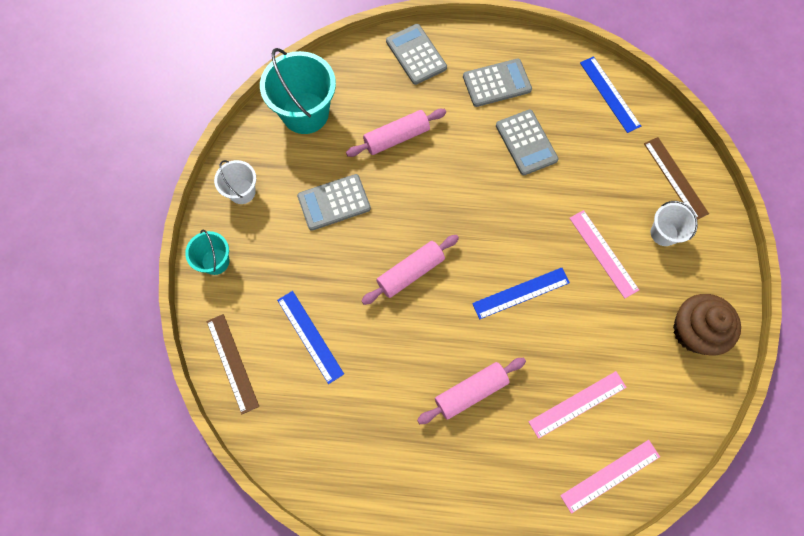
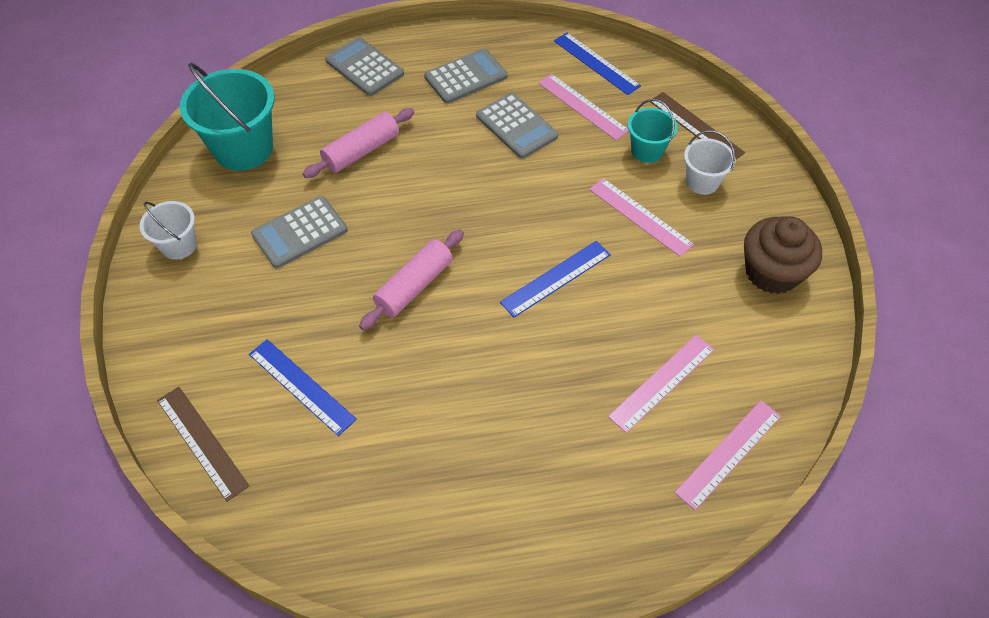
camera: 15 degrees left, 15 degrees down
(215, 261) = (157, 329): turquoise bucket -> turquoise bucket (647, 151)
(470, 392) = (525, 400): pink rolling pin -> none
(586, 135) = (582, 106): none -> pink ruler

